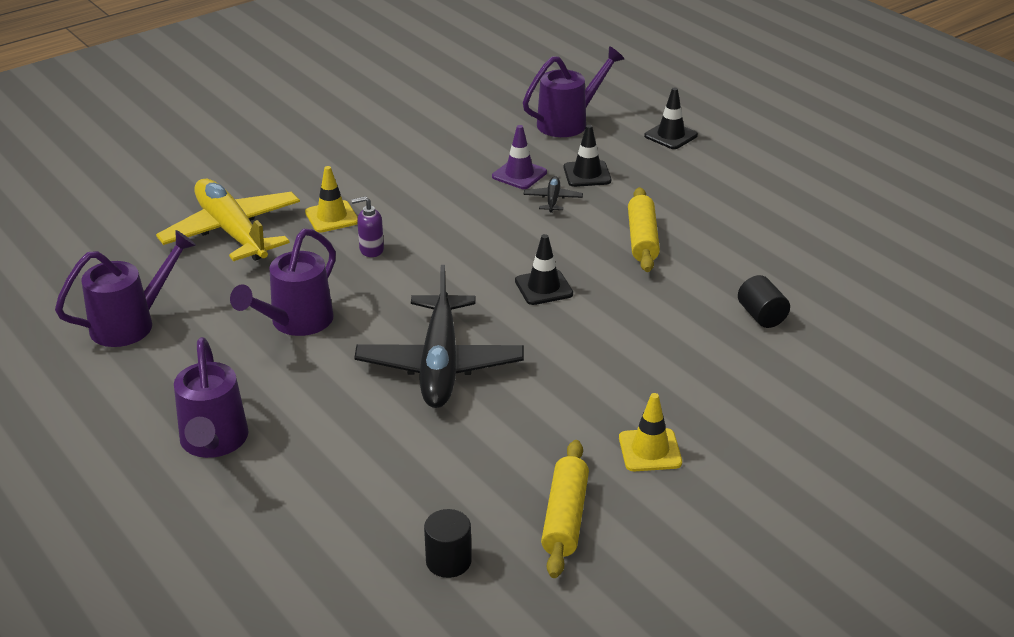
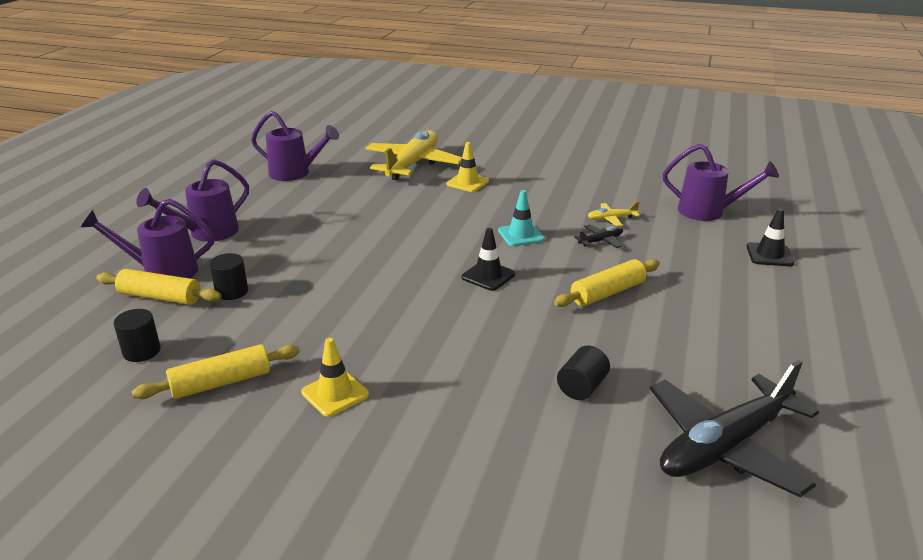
camera: 55 degrees right, 5 degrees down
(295, 323) = (346, 212): purple watering can -> purple watering can (162, 272)
(339, 520) = (160, 297): none -> yellow rolling pin
(371, 250) = (450, 205): purple soap dispenser -> none
(388, 462) = (232, 292): none -> black cylinder
(440, 365) = (353, 271): black plane -> black plane (724, 446)
(488, 236) = (521, 235): none -> turquoise traffic cone
(519, 174) = (611, 219): purple traffic cone -> yellow plane
(587, 174) = (655, 241): black traffic cone -> none

